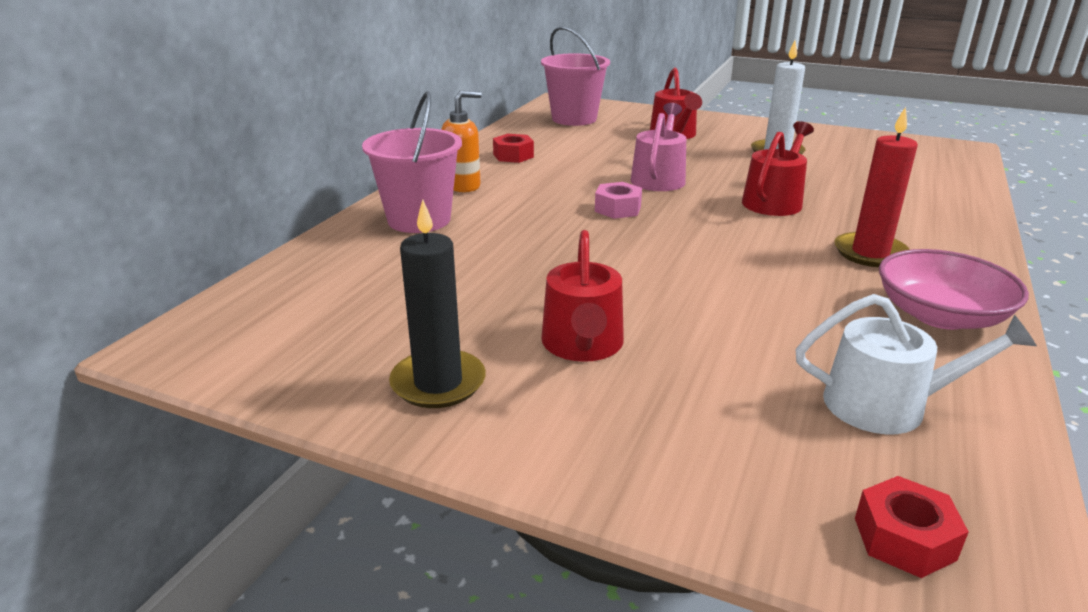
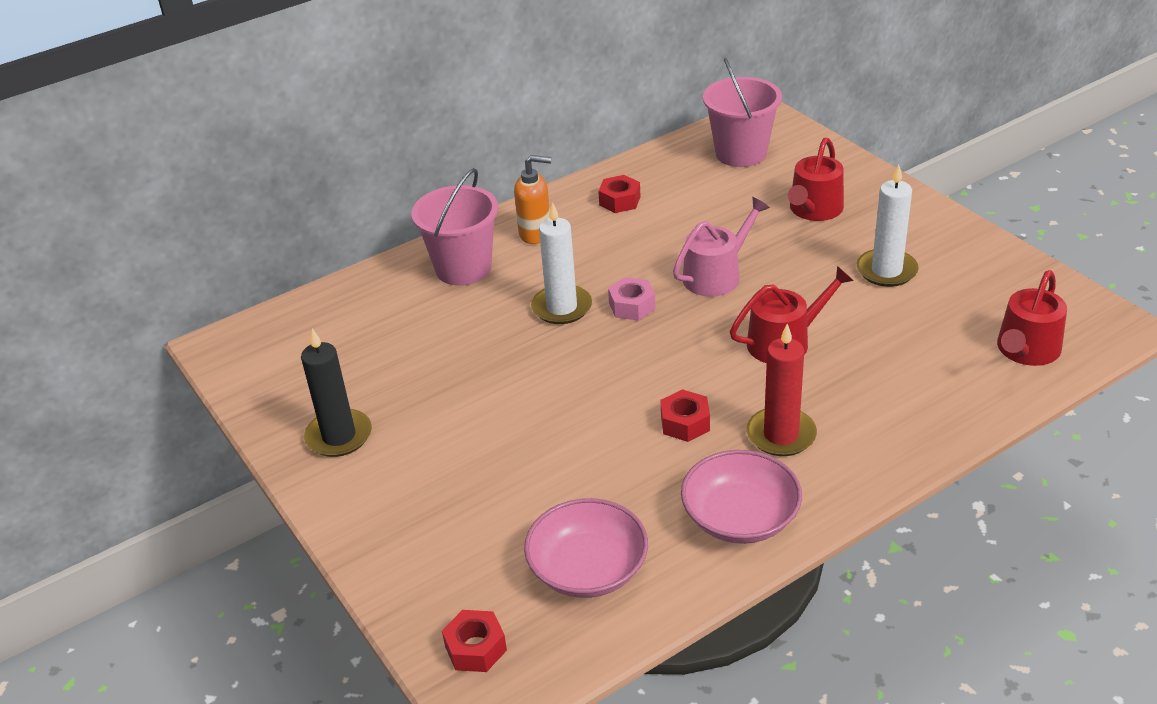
camera: 35 degrees right, 10 degrees up
(555, 223) = (562, 307): none -> white candle
(582, 345) = (452, 441): red watering can -> red watering can (1026, 351)
(784, 267) = (685, 423): none -> red nut
(887, 405) = (588, 569): white watering can -> pink bowl

